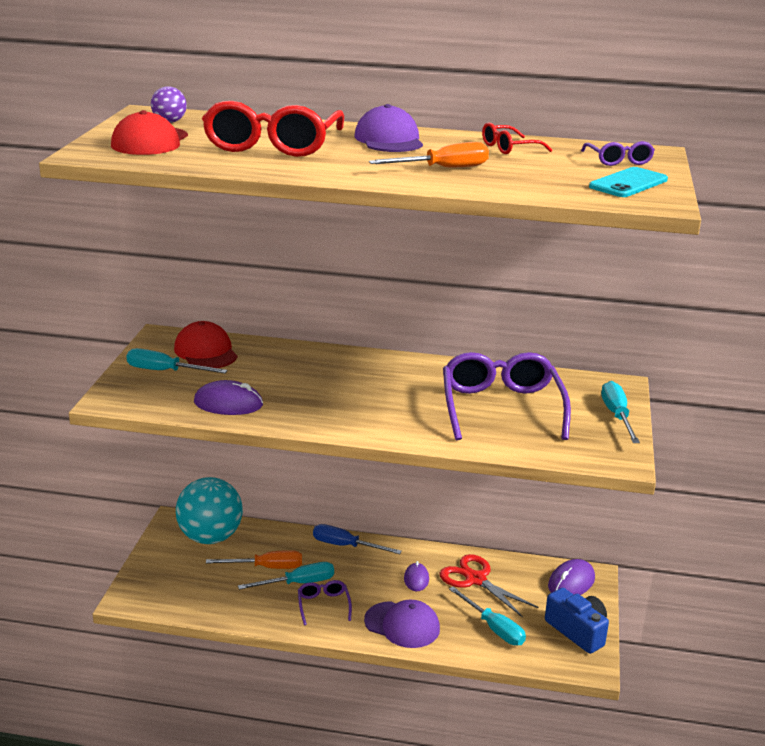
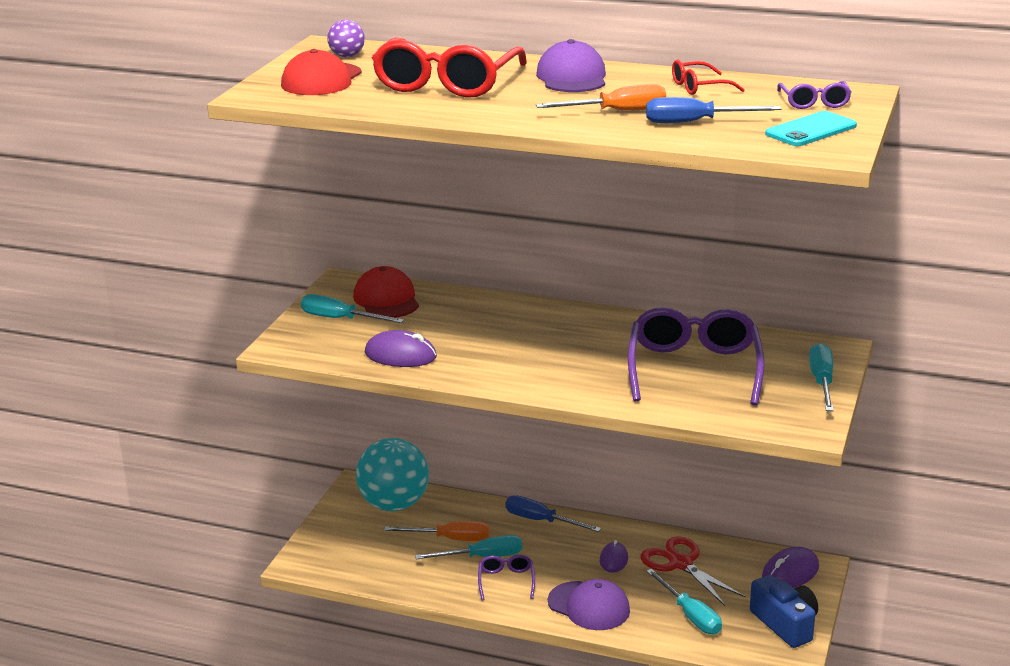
camera: 10 degrees right, 0 degrees up
(520, 177) = (695, 122): none -> blue screwdriver

